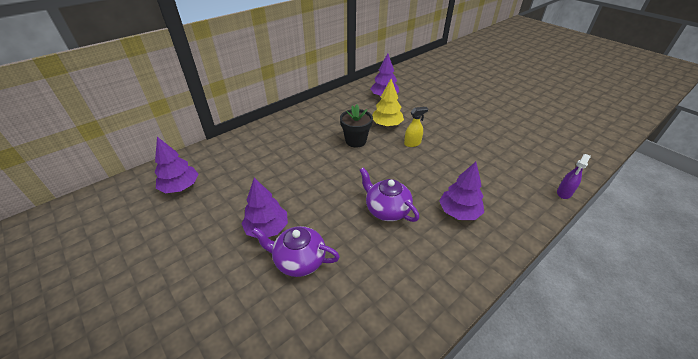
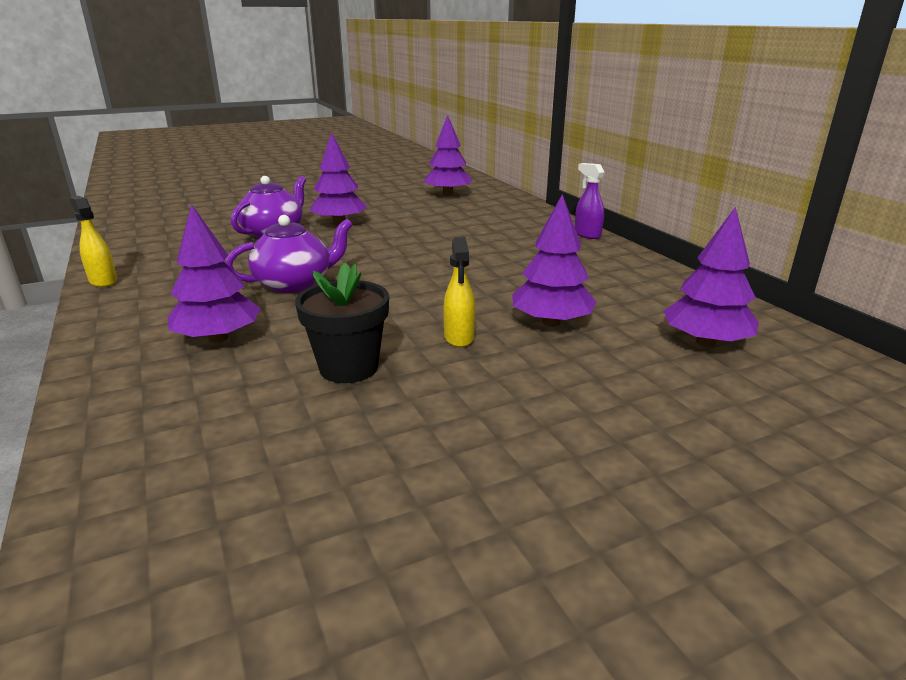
camera: 105 degrees right, 15 degrees down
(355, 141) = (497, 285): black flower pot -> black flower pot (349, 367)
(387, 124) = (551, 322): yellow tree -> purple tree
(432, 318) = (103, 281): none -> yellow spray bottle
(564, 193) = (76, 516): purple spray bottle -> purple spray bottle (587, 235)

